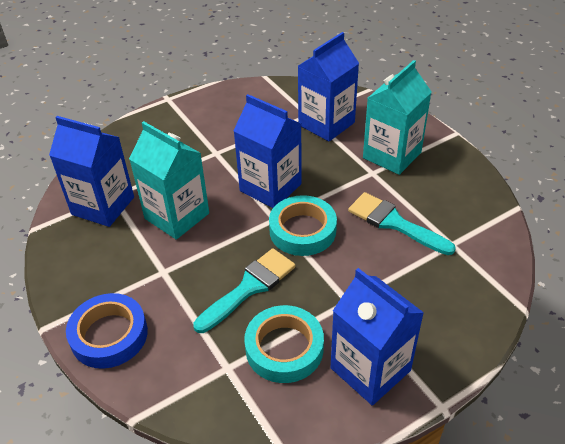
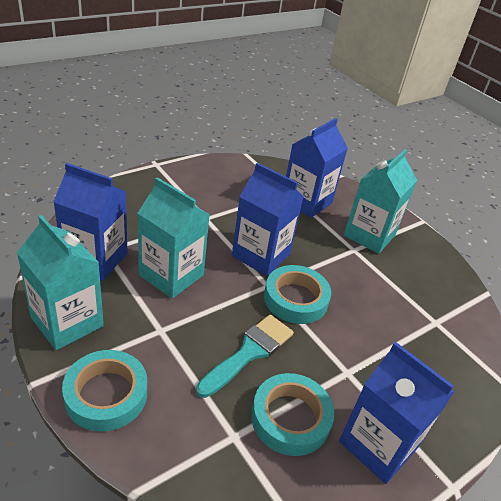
camera: 10 degrees left, 5 degrees down
(74, 269) = (67, 322): none -> turquoise carton
(109, 335) = (106, 394): blue tape -> turquoise tape
(394, 223) = (380, 298): turquoise brush -> none

